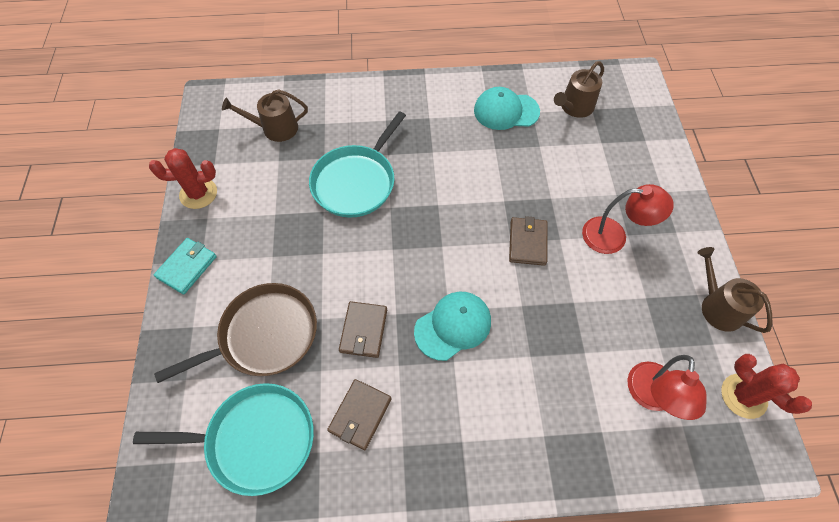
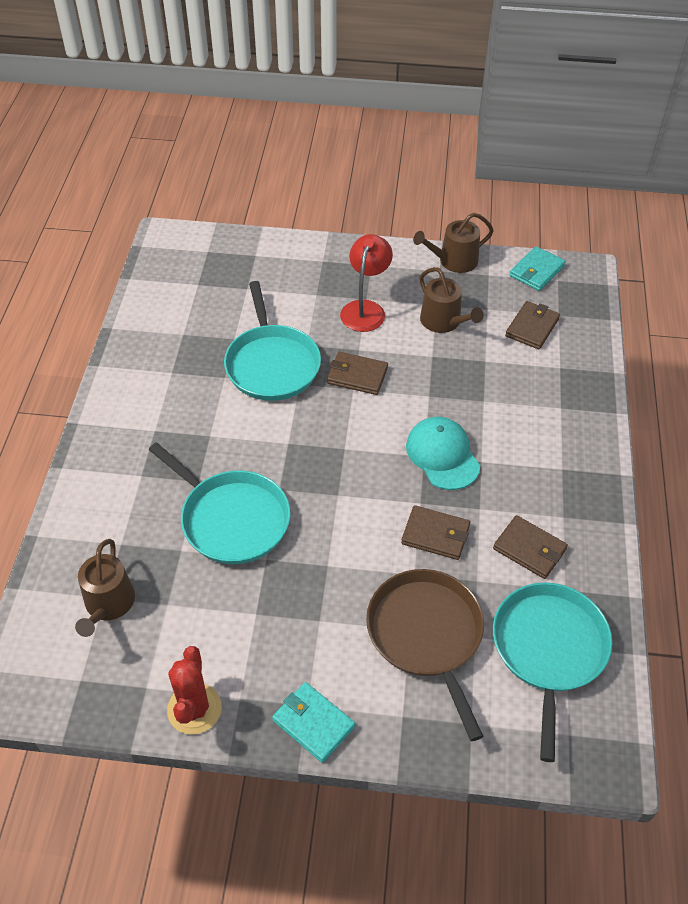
camera: 80 degrees left, 10 degrees down
(506, 111) = (172, 356): turquoise cap -> none
(520, 177) = (272, 364): none -> turquoise pan
(574, 107) = (190, 297): brown watering can -> brown watering can (444, 322)
(651, 397) = (532, 327): red lamp -> brown wallet
(743, 396) = (536, 271): red cactus -> turquoise wallet

